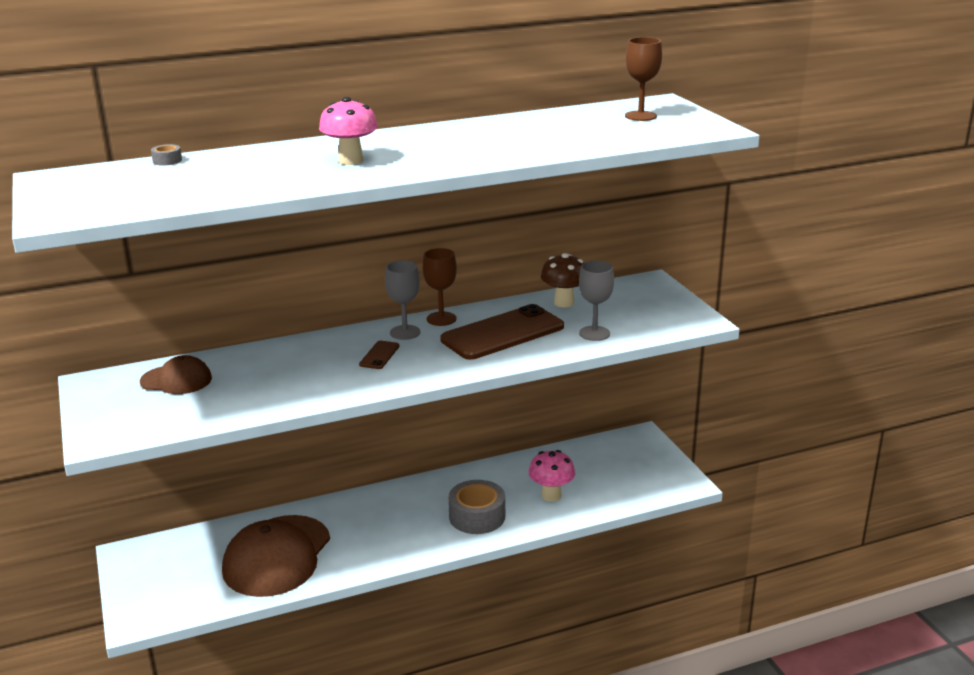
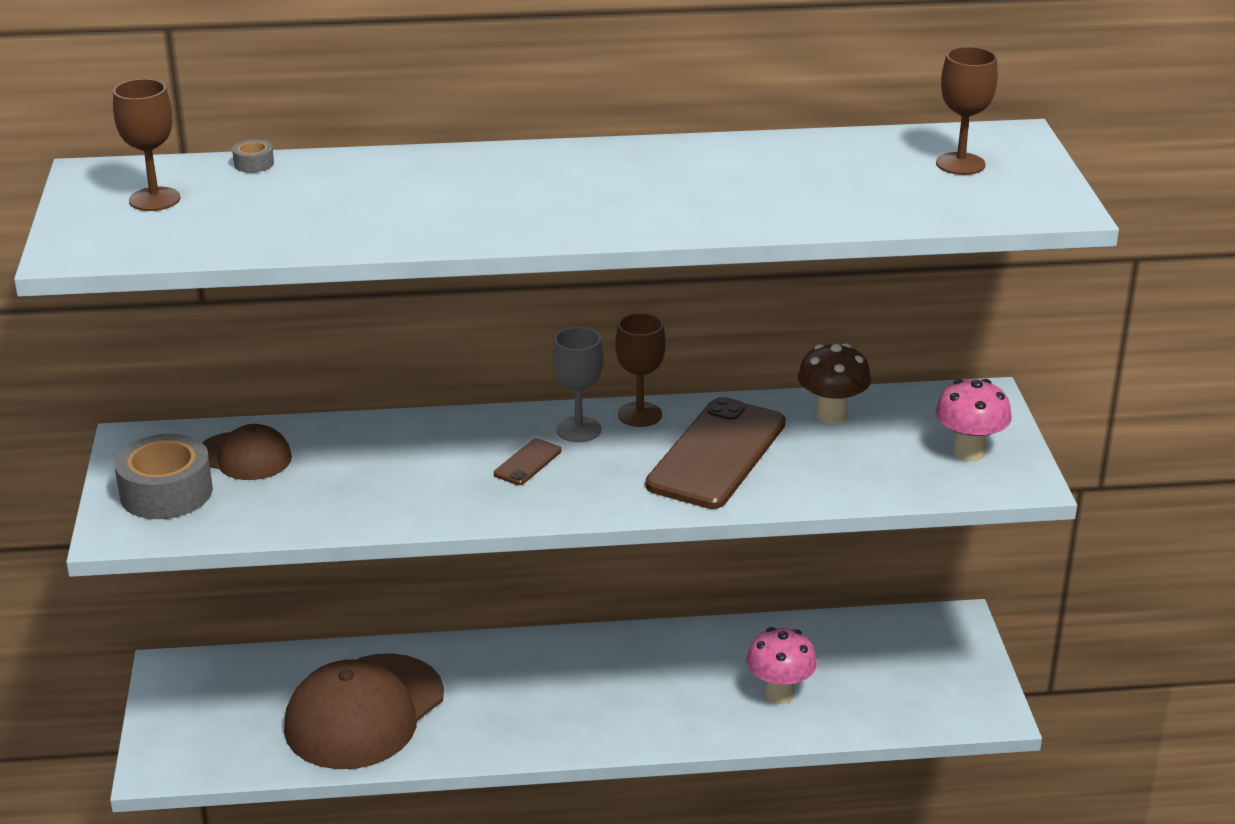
camera: 15 degrees right, 5 degrees up
(102, 185) = (154, 199): none -> brown goblet
(350, 161) = (494, 199): pink mushroom -> pink mushroom (969, 452)
(477, 516) = (659, 706): grey tape -> grey tape (166, 492)
(502, 333) = (716, 454): brown phone -> brown phone turned 45 degrees counterclockwise
(594, 333) = (851, 477): grey goblet -> none

